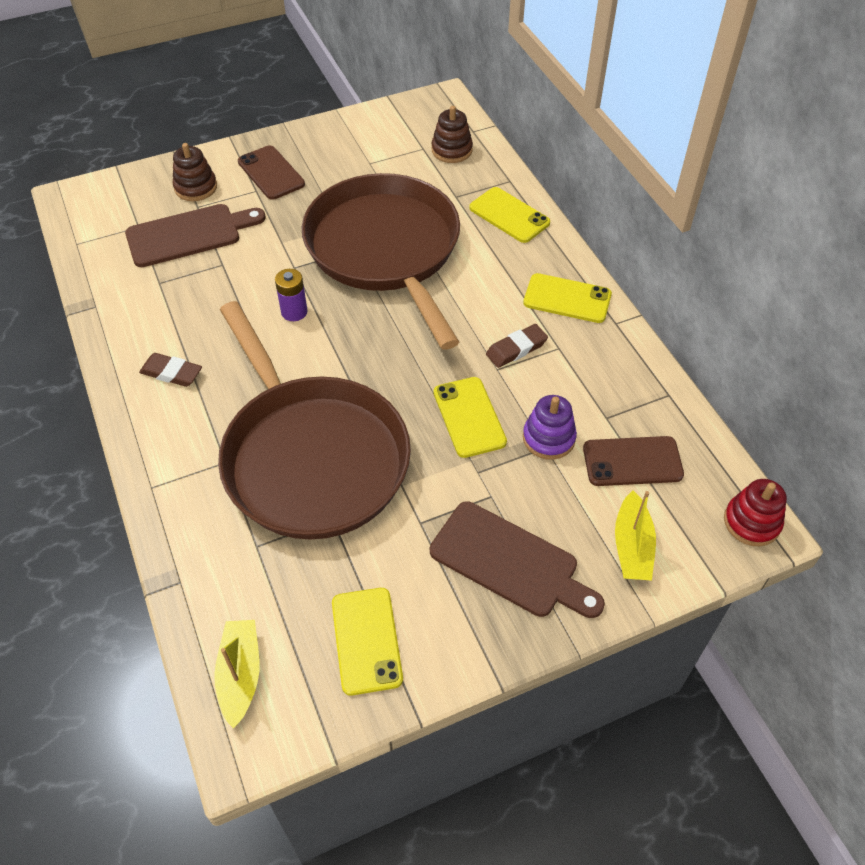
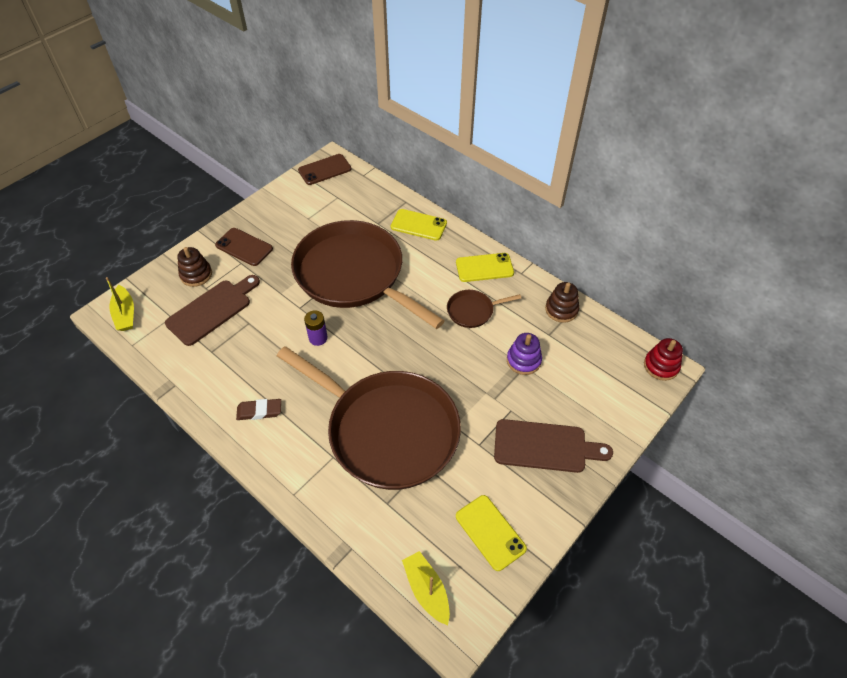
camera: 25 degrees left, 0 degrees up
(451, 150) = (357, 192): brown stacking toy -> brown stacking toy (561, 310)
(469, 417) = (469, 366): yellow phone -> none
(516, 349) = (472, 311): brown eraser -> brown pan
(632, 462) = (578, 356): brown phone -> brown phone (325, 170)
(632, 546) = (606, 407): yellow boat -> yellow boat (125, 314)

